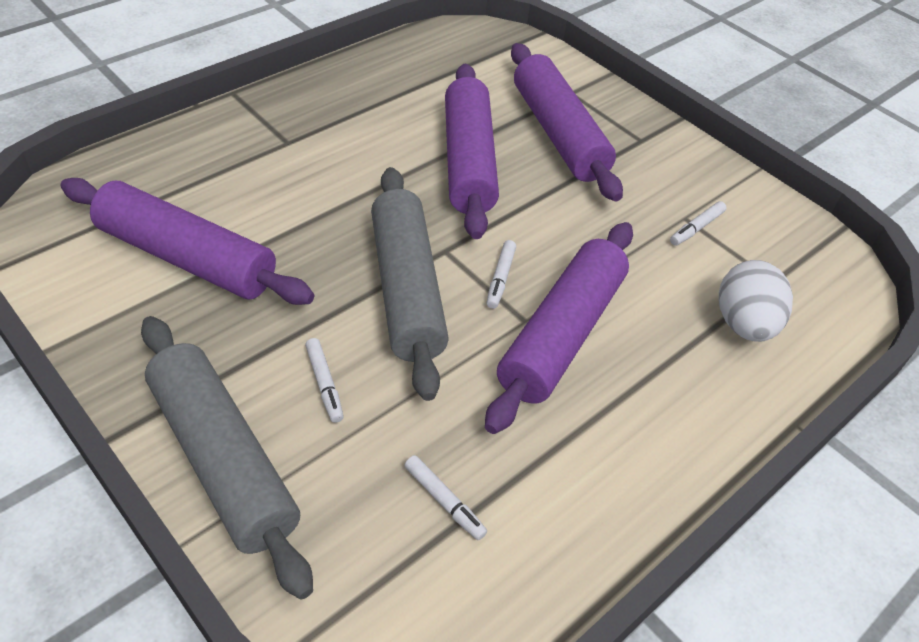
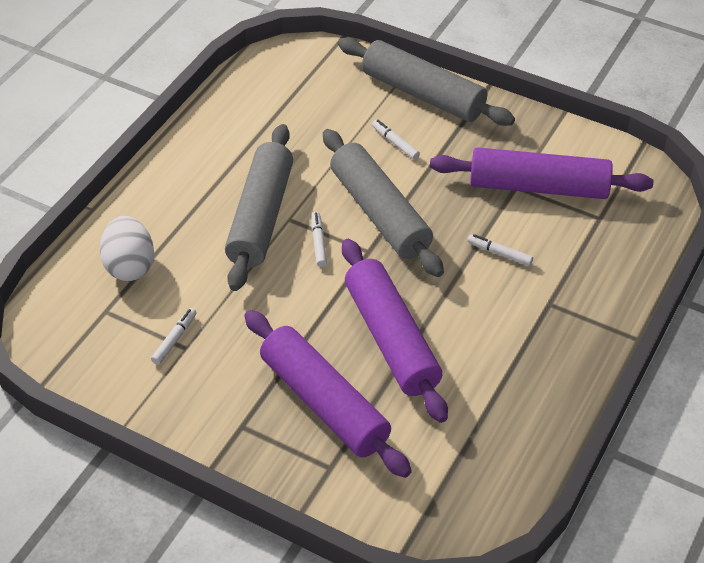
camera: 165 degrees right, 0 degrees up
(444, 500) = (296, 110): white marker -> white marker (500, 254)
(561, 334) = (261, 217): purple rolling pin -> grey rolling pin

